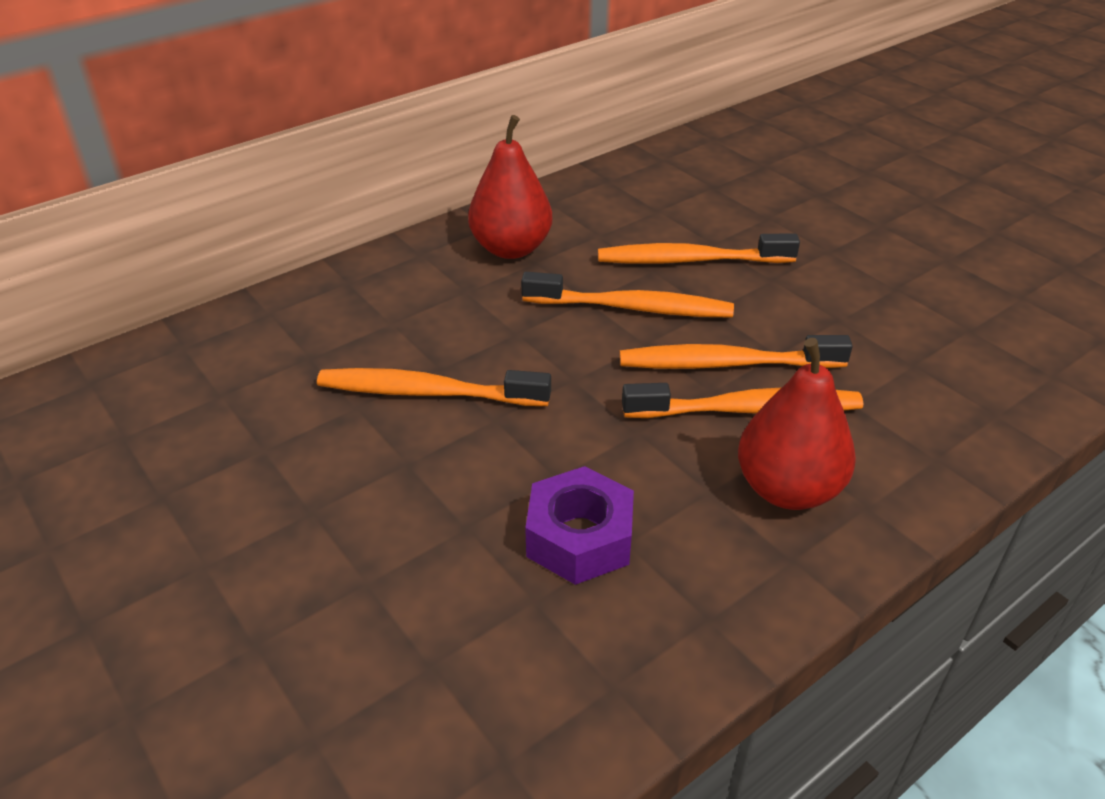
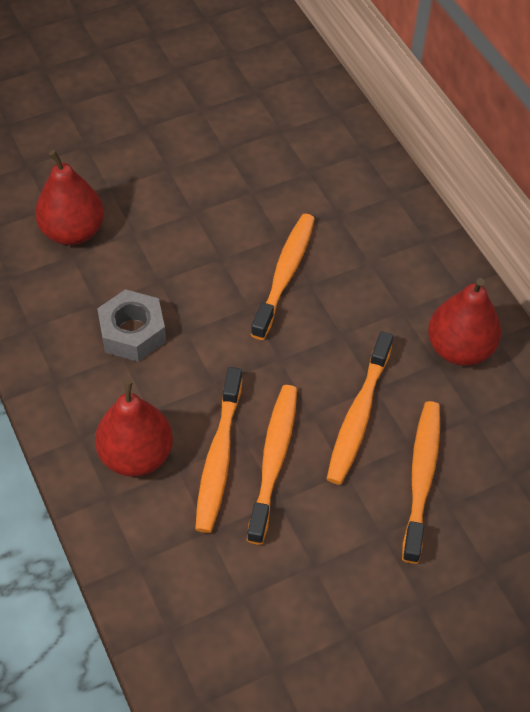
camera: 100 degrees right, 15 degrees up
(372, 677) = (73, 231): none -> red pear
(580, 538) = (132, 333): purple nut -> grey nut

